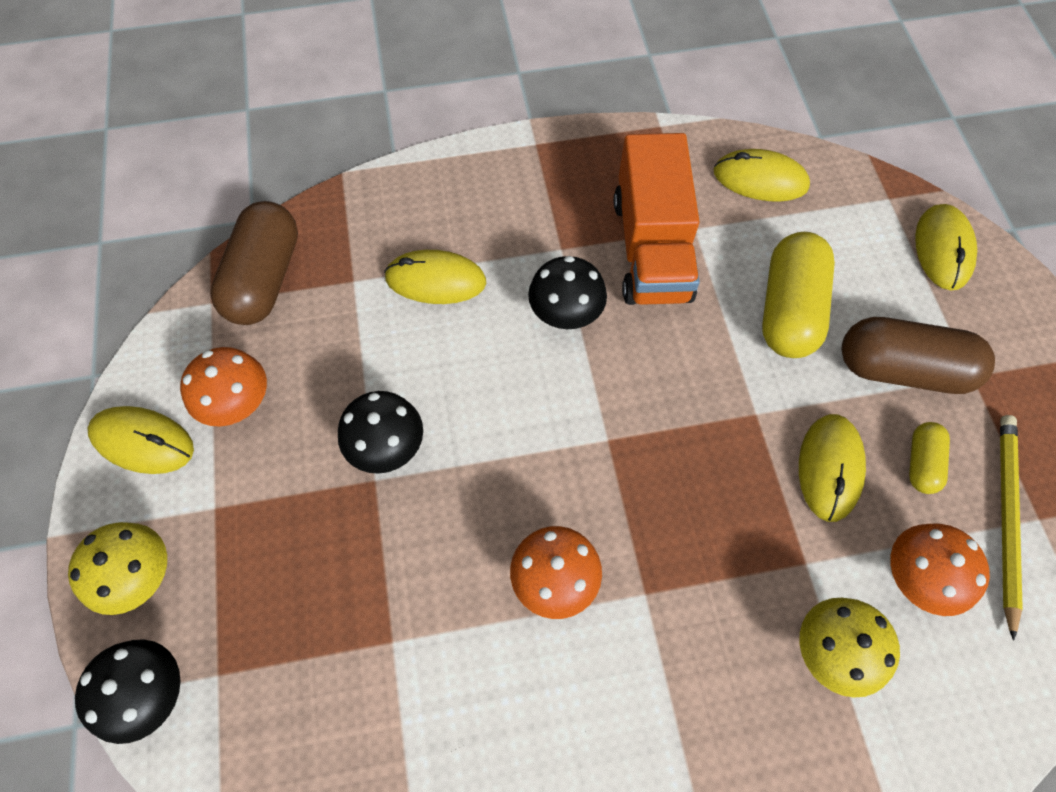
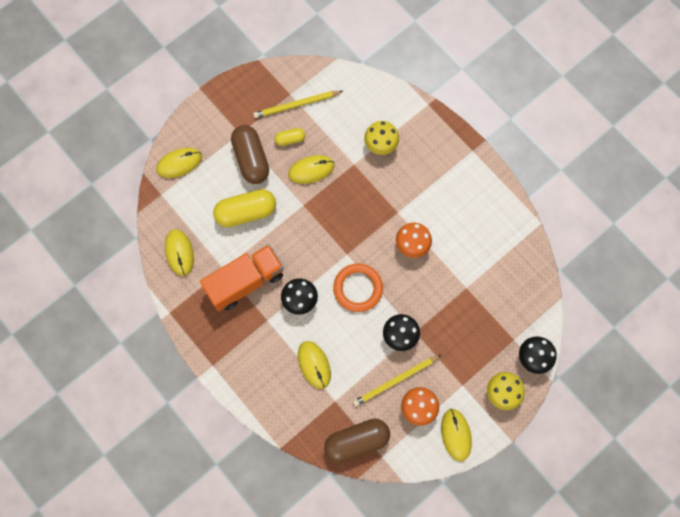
camera: 120 degrees left, 10 degrees up
(313, 393) = (395, 381): none -> yellow pencil
(526, 423) = (358, 288): none -> orange ring
(915, 578) = (337, 127): orange mushroom -> none

